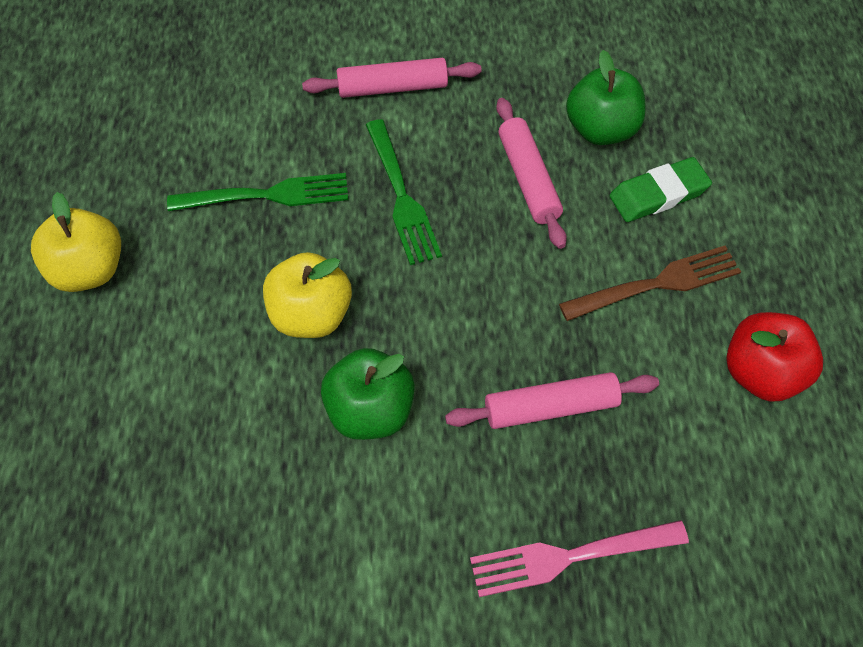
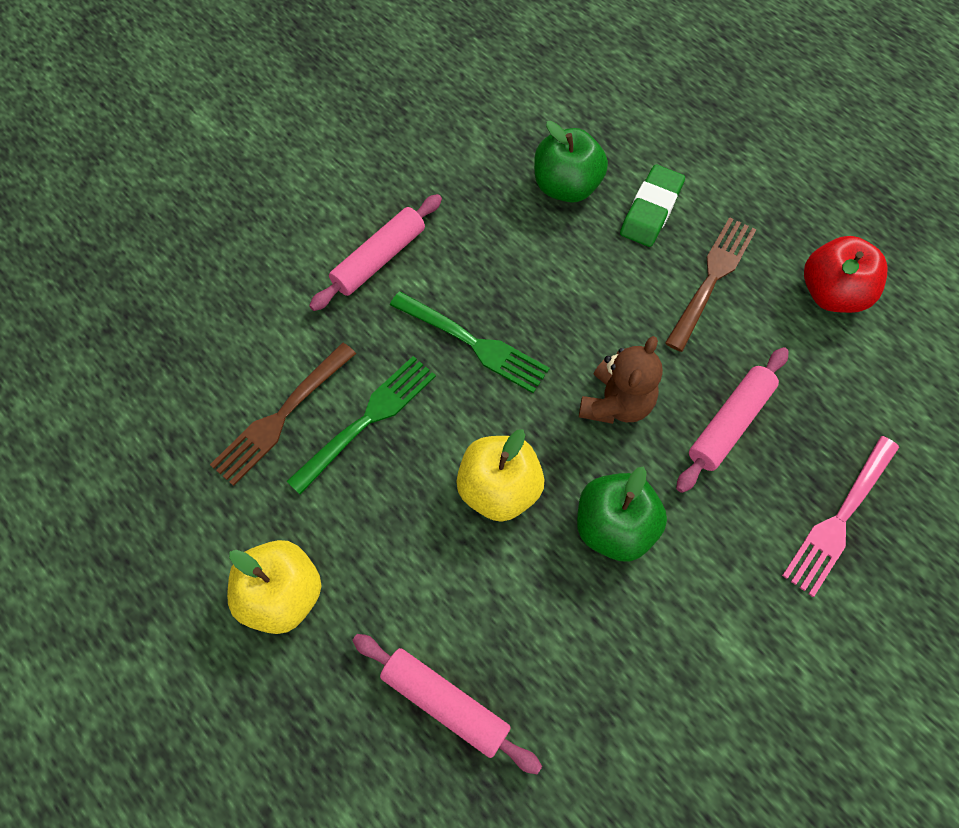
camera: 40 degrees left, 5 degrees up
(212, 150) = (282, 415): none -> brown fork
(469, 321) = (616, 403): none -> brown teddy bear
(528, 179) = (552, 262): pink rolling pin -> pink rolling pin (445, 704)

